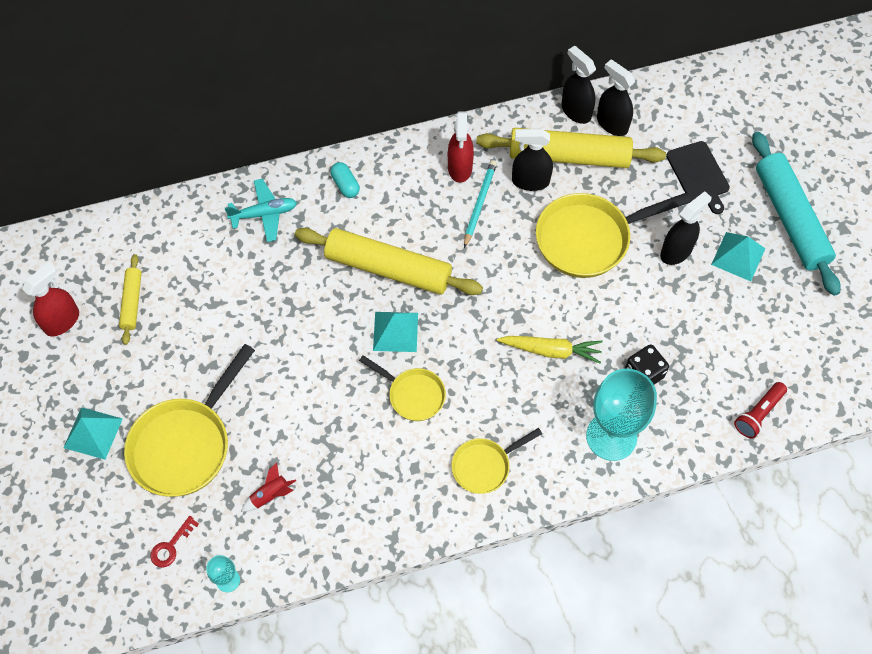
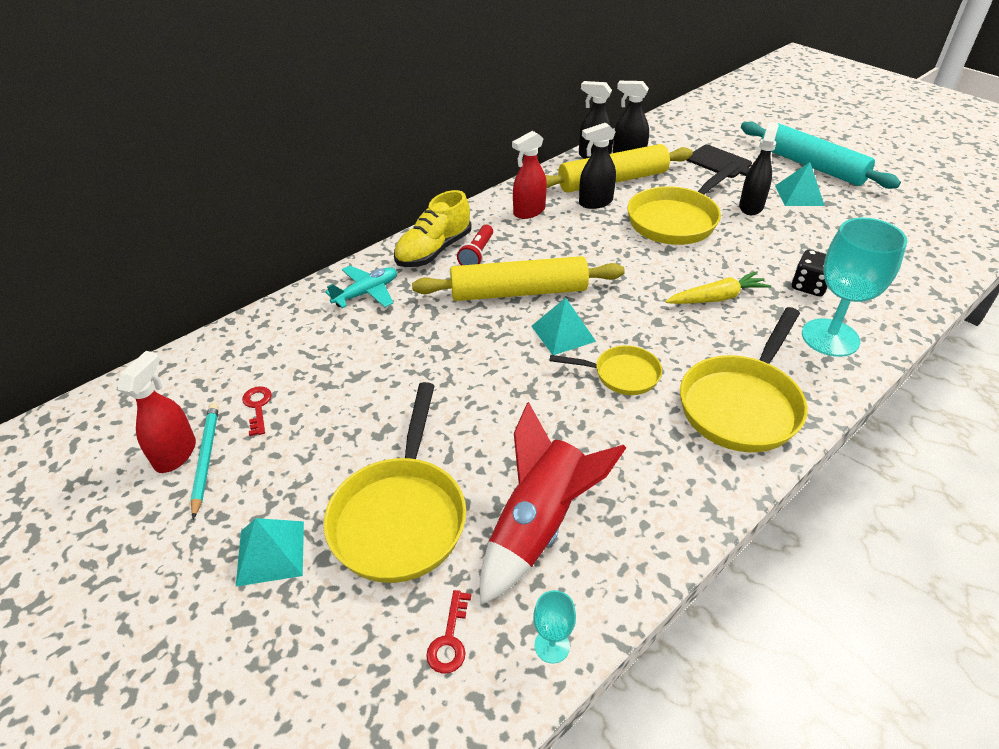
camera: 25 degrees left, 20 degrees down
(132, 302) = (257, 407): yellow rolling pin -> red key
(270, 495) = (539, 525): red rocket -> red rocket, size x2.36
(345, 185) = (433, 251): turquoise capsule -> yellow shoe
(460, 168) = (529, 211): red spray bottle -> red spray bottle turned 75 degrees clockwise
(479, 204) = (565, 227): turquoise pencil -> turquoise pencil (206, 459)
(484, 466) = (742, 404): yellow pan -> yellow pan, size x1.78
(758, 414) = (925, 279): red flashlight -> red flashlight (477, 254)

